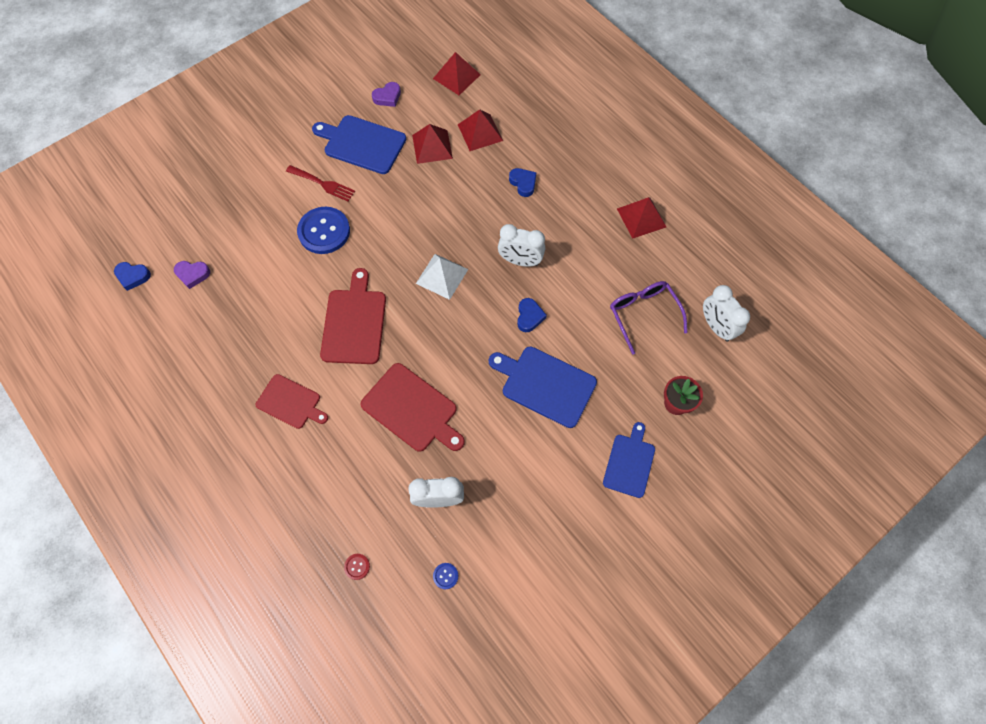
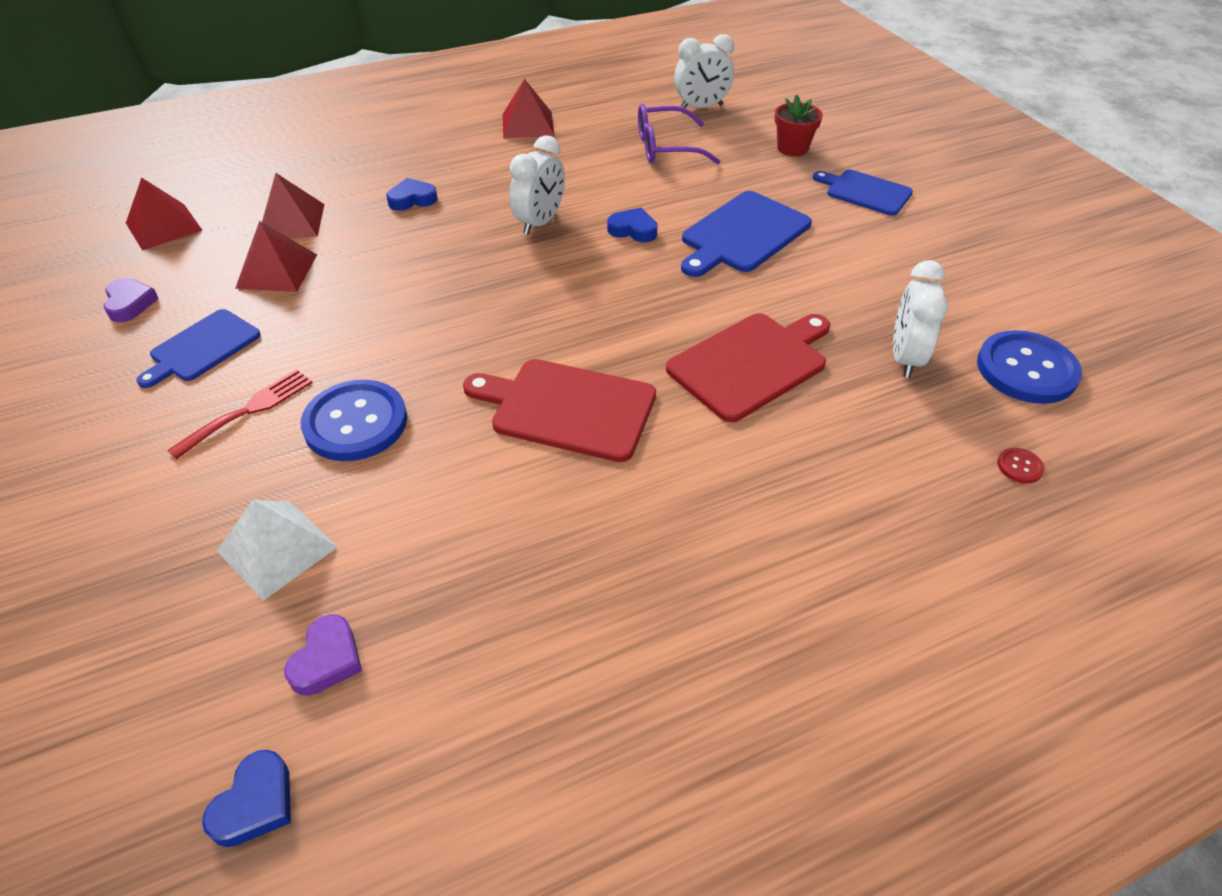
camera: 75 degrees left, 20 degrees down
(290, 402) = (700, 517): red cutting board -> none
(362, 144) = (202, 348): blue cutting board -> blue cutting board, size x0.67
(442, 276) = (526, 297): white pyramid -> white pyramid (277, 549)
(445, 576) = (1026, 369): blue button -> blue button, size x2.47

